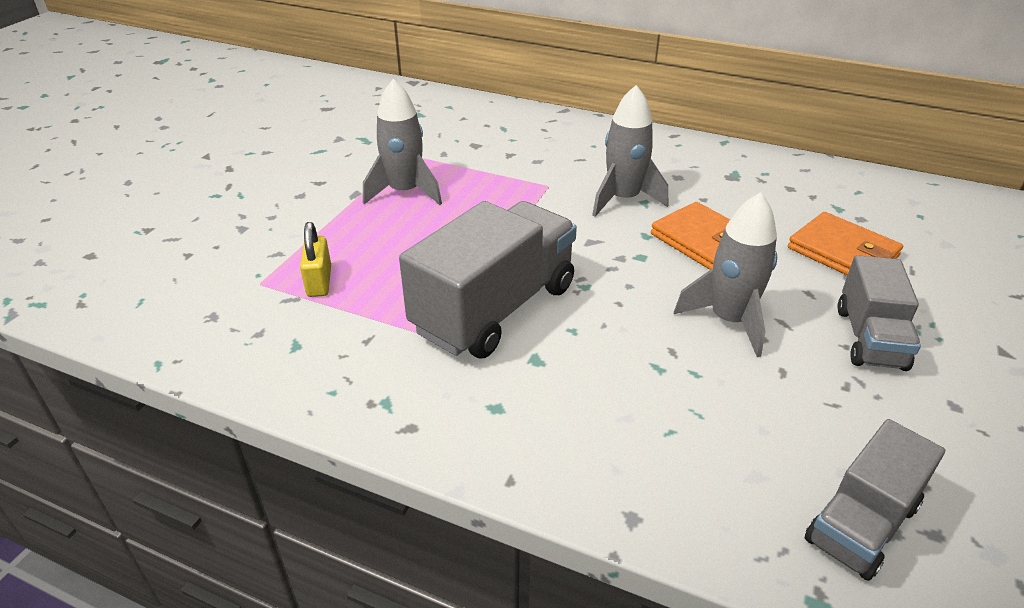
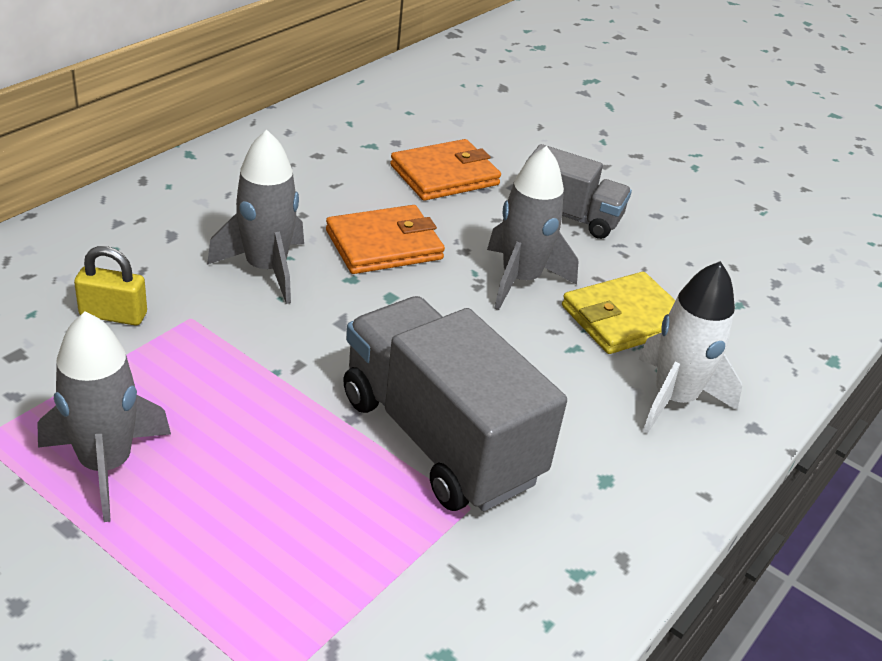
camera: 80 degrees left, 0 degrees up
(319, 282) = (304, 608): yellow padlock -> yellow padlock (113, 315)
(633, 446) = (673, 399): none -> white rocket
(733, 397) = (624, 318): none -> yellow wallet
(861, 524) = (766, 310): grey truck -> none

